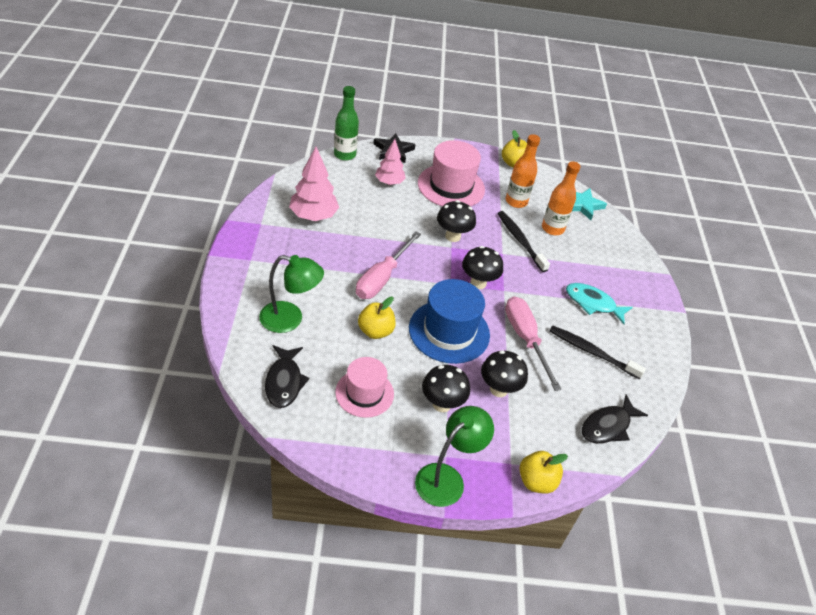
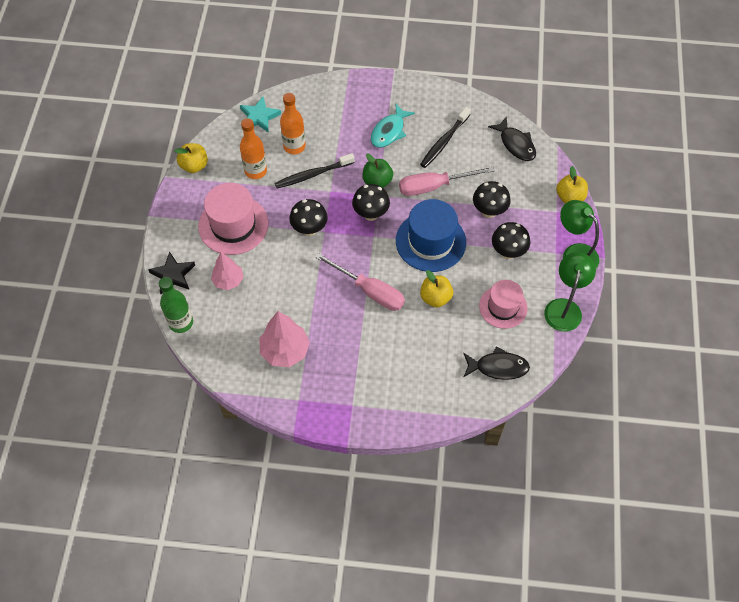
camera: 80 degrees left, 15 degrees up
(290, 319) = (427, 366): green lamp -> green lamp (564, 307)
(522, 290) = (377, 181): none -> green apple

